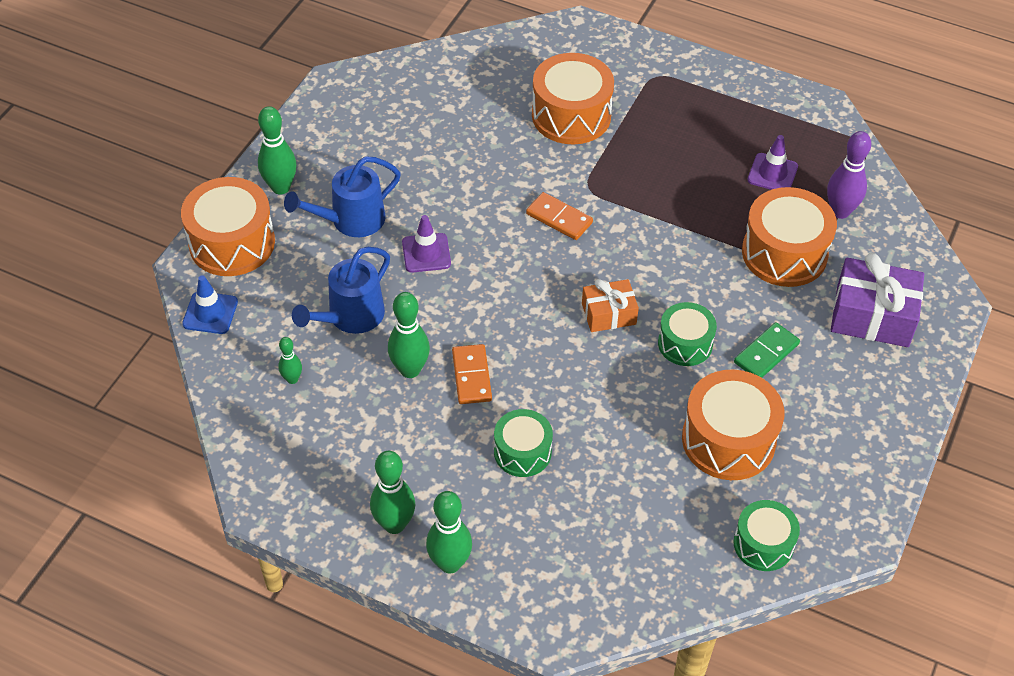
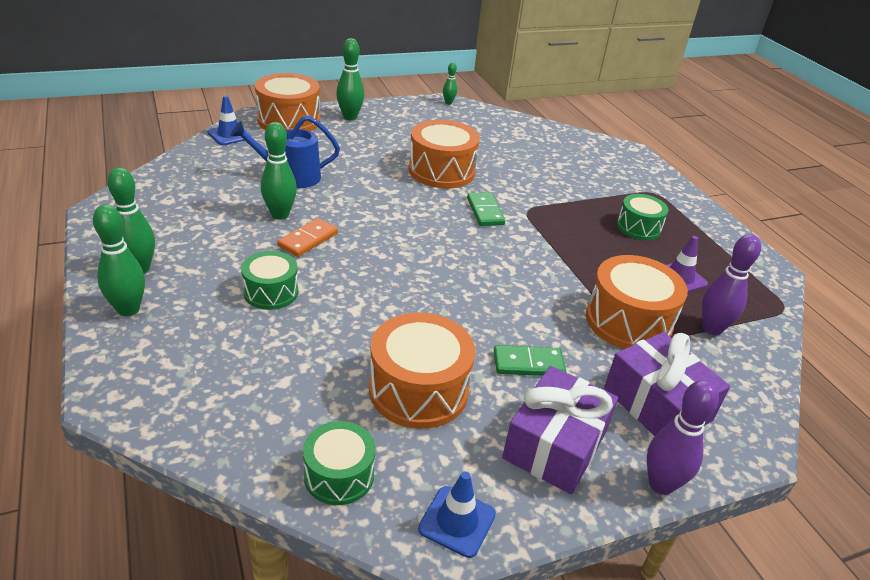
camera: 40 degrees right, 15 degrees down
(292, 379) = (215, 179): green bowling pin -> green bowling pin (448, 103)
(350, 221) = (362, 146): blue watering can -> none
(426, 253) = (379, 179): purple traffic cone -> none
(559, 218) = (485, 211): orange domino -> green domino
(571, 115) = (566, 178): orange drum -> orange drum (441, 171)
(608, 314) = (443, 269): orange gift -> none
(685, 343) = (473, 317): green drum -> green drum (638, 227)
(850, 405) = (555, 445): none -> purple gift
(859, 509) = (457, 521): none -> blue traffic cone
(931, 379) = (661, 484): none -> purple bowling pin

